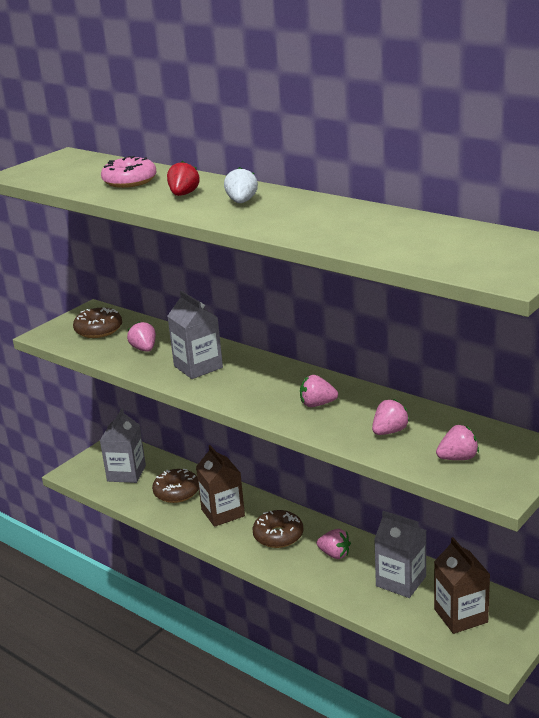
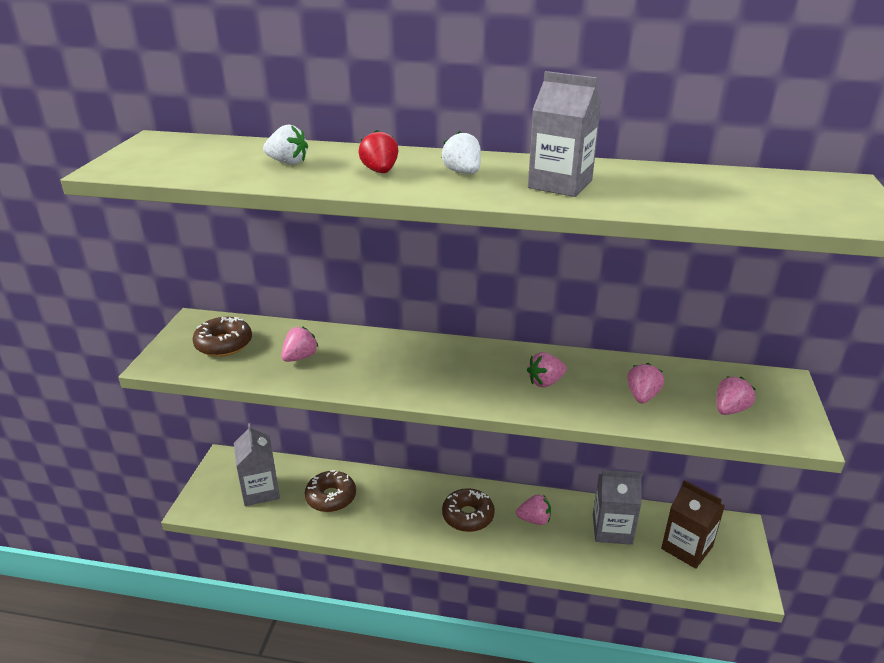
camera: 30 degrees left, 5 degrees up
(130, 181) = (288, 162): pink donut -> white strawberry
(144, 349) = (300, 357): pink strawberry -> pink strawberry turned 90 degrees clockwise
(198, 367) = (381, 366): grey carton -> grey carton (560, 184)
(223, 513) = (395, 507): brown carton -> none

